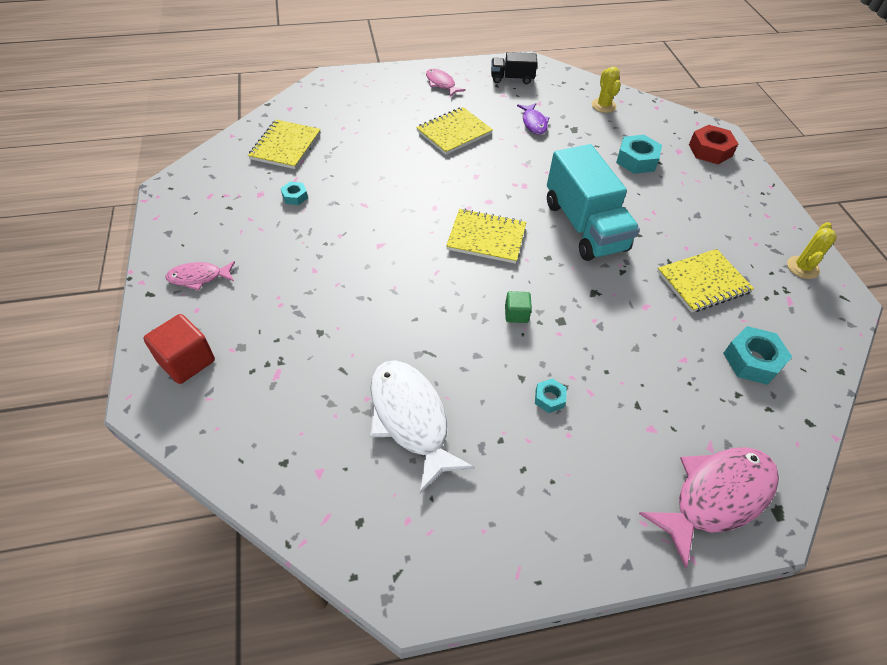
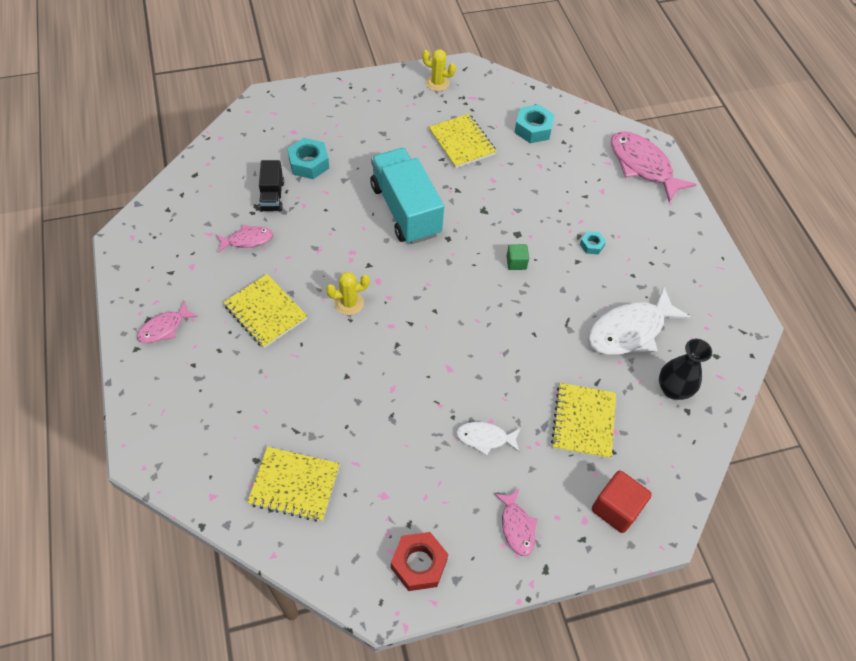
camera: 95 degrees left, 5 degrees up
(295, 197) = (385, 458): turquoise nut -> none
(296, 264) = (485, 438): none -> white fish
(317, 452) = (673, 389): none -> black vase
(486, 237) = (429, 283): yellow notebook -> yellow notebook (583, 421)
(512, 78) = (157, 257): black truck -> black truck (272, 196)
(534, 123) = (248, 240): purple fish -> pink fish
(584, 226) = (405, 210): turquoise truck -> turquoise truck turned 90 degrees counterclockwise
(603, 106) = (216, 179): yellow cactus -> yellow cactus (349, 303)
(710, 150) = (292, 110): red nut -> red nut (419, 564)

